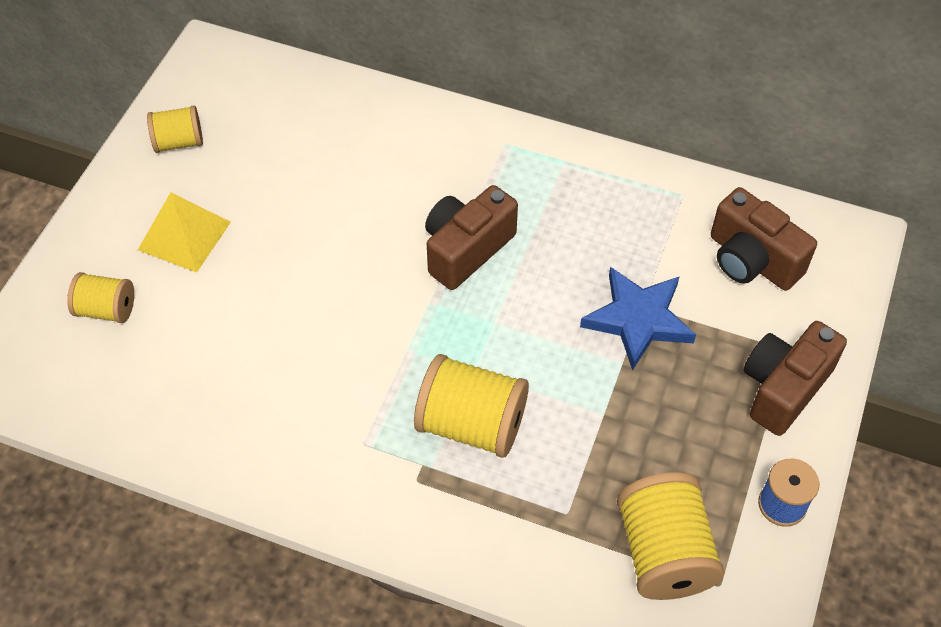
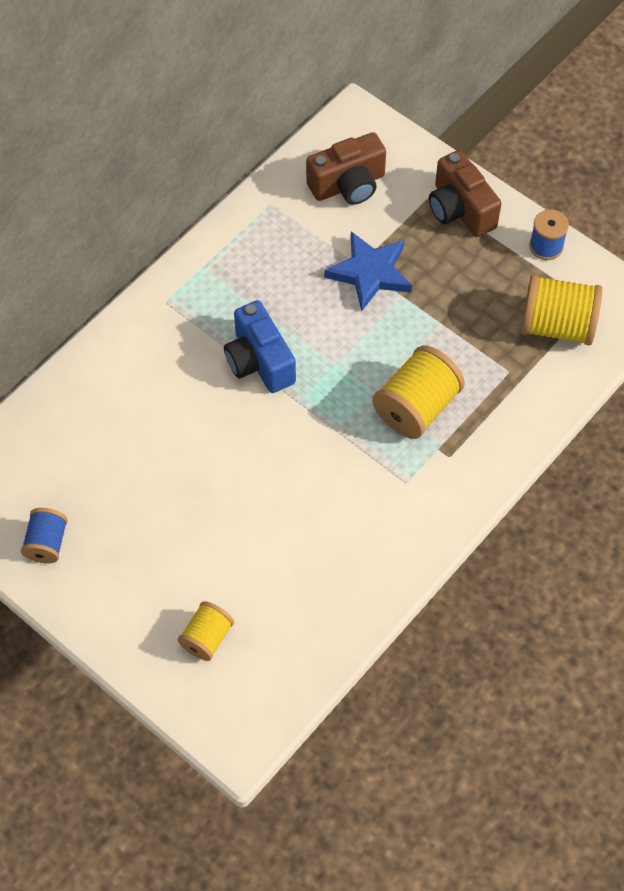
camera: 70 degrees left, 5 degrees up
(179, 142) = (47, 543): yellow spool -> blue spool
(184, 235) = (154, 561): yellow pyramid -> none
(466, 249) = (259, 361): brown camera -> blue camera

